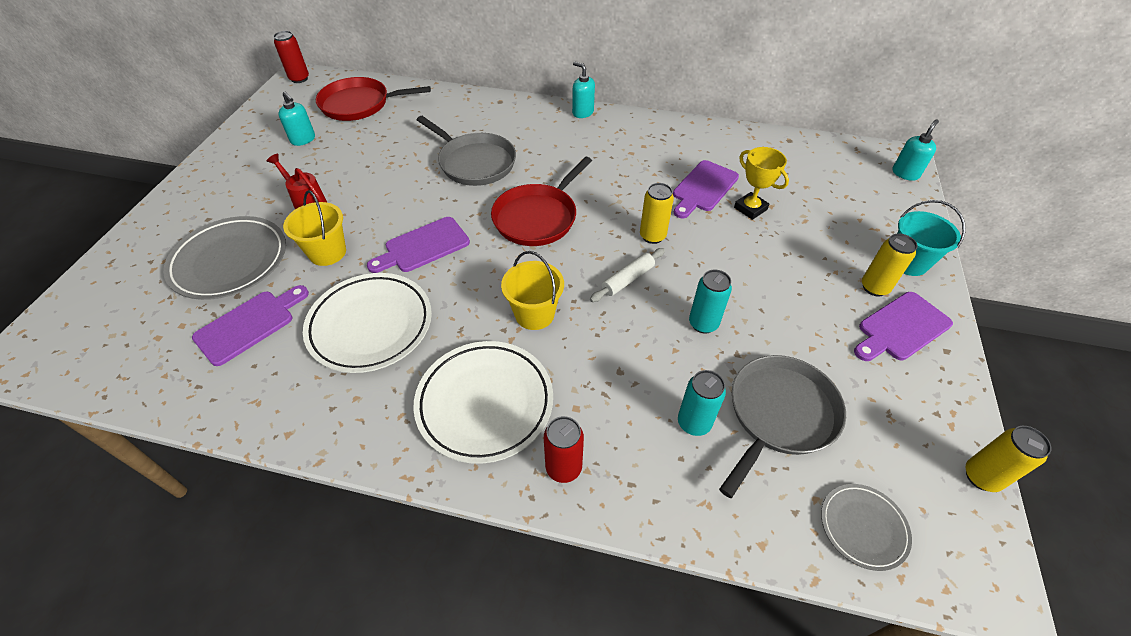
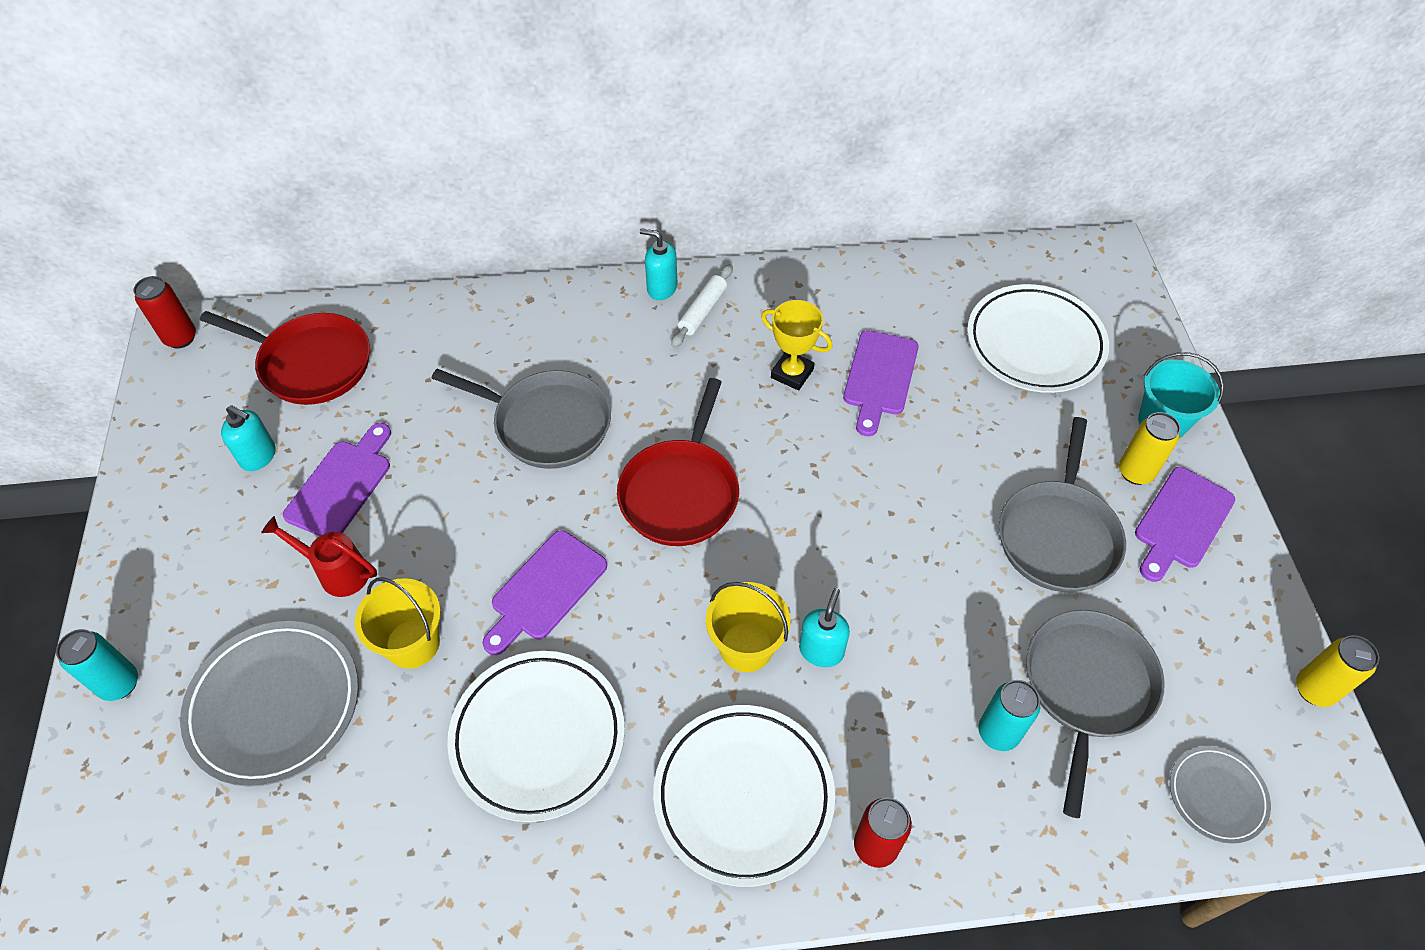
camera: 20 degrees left, 5 degrees up
(249, 325) = (366, 795): purple cutting board -> purple cutting board (341, 485)
(359, 104) = (311, 363): red pan -> red pan turned 135 degrees counterclockwise
(628, 279) = (841, 555): white rolling pin -> white rolling pin (703, 311)
(652, 236) = (845, 477): yellow can -> none
(703, 323) = (958, 591): turquoise can -> turquoise can (119, 684)
(750, 208) = (951, 394): yellow trophy -> yellow trophy (792, 373)
(796, 310) = (1058, 536): none -> grey pan
(825, 195) = (1035, 344): none -> white plate
(905, 173) = (1119, 280): turquoise soap dispenser -> turquoise soap dispenser (821, 650)

